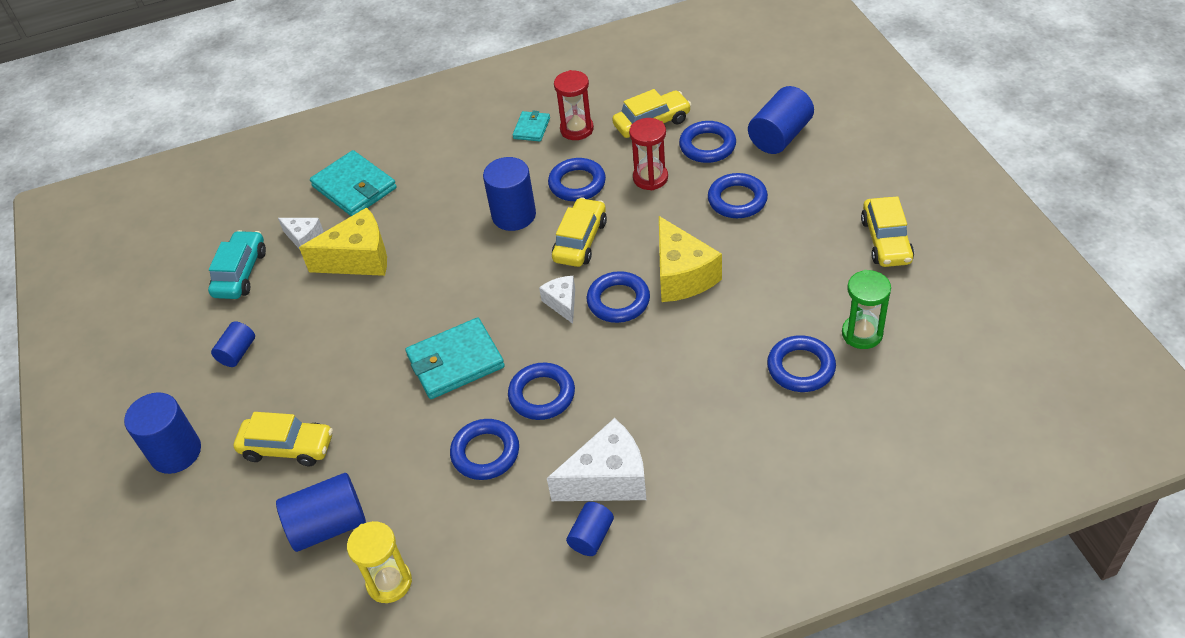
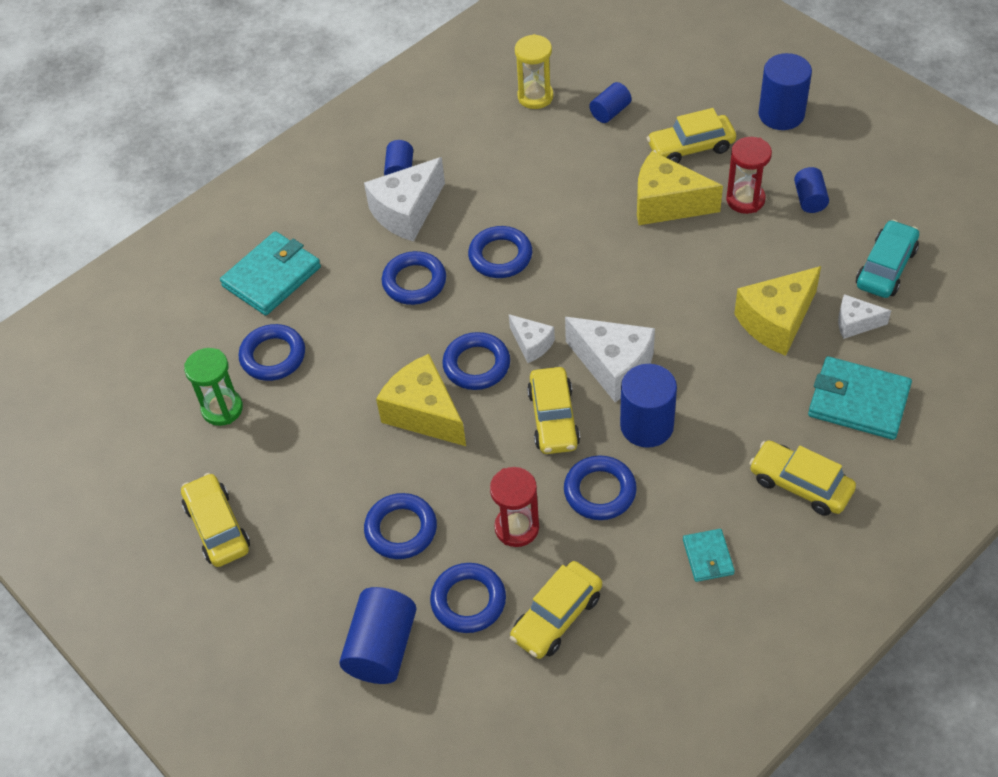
camera: 155 degrees right, 5 degrees up
(240, 273) = (885, 267): turquoise car -> turquoise car turned 135 degrees counterclockwise
(328, 525) = (610, 112): blue cylinder -> blue cylinder, size x0.58
(357, 393) = (667, 204): none -> yellow cheese
(439, 150) = (800, 485): none -> yellow car
(455, 361) = (599, 258): turquoise wallet -> turquoise wallet (272, 277)
(485, 453) = (520, 197): blue ring -> blue ring (414, 282)
(508, 264) = (613, 366): none -> white cheese
(577, 129) = (648, 574): red hourglass -> red hourglass (745, 199)

